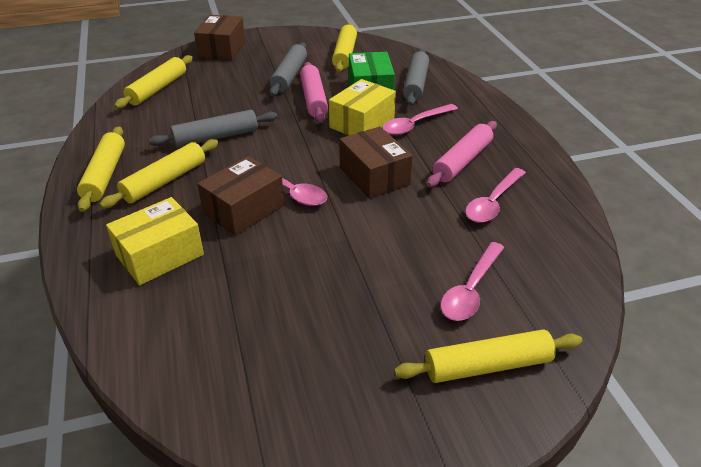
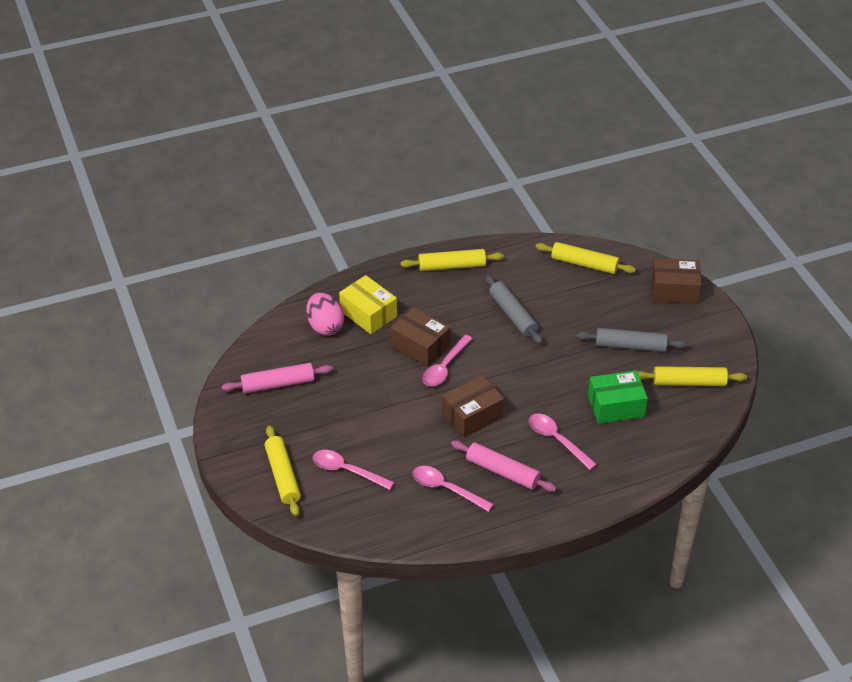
camera: 85 degrees right, 5 degrees up
(165, 181) = (449, 298): yellow rolling pin -> none
(166, 304) = (325, 326): none -> pink egg
(313, 99) = (589, 367): pink rolling pin -> pink rolling pin (278, 384)
(362, 123) = (553, 403): yellow box -> none
(415, 84) = (636, 440): grey rolling pin -> none

